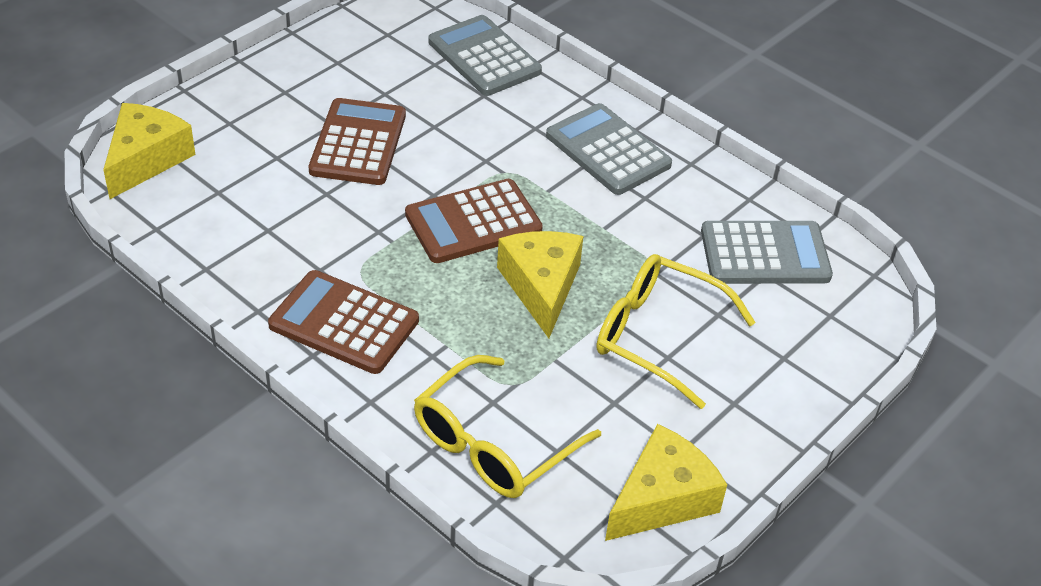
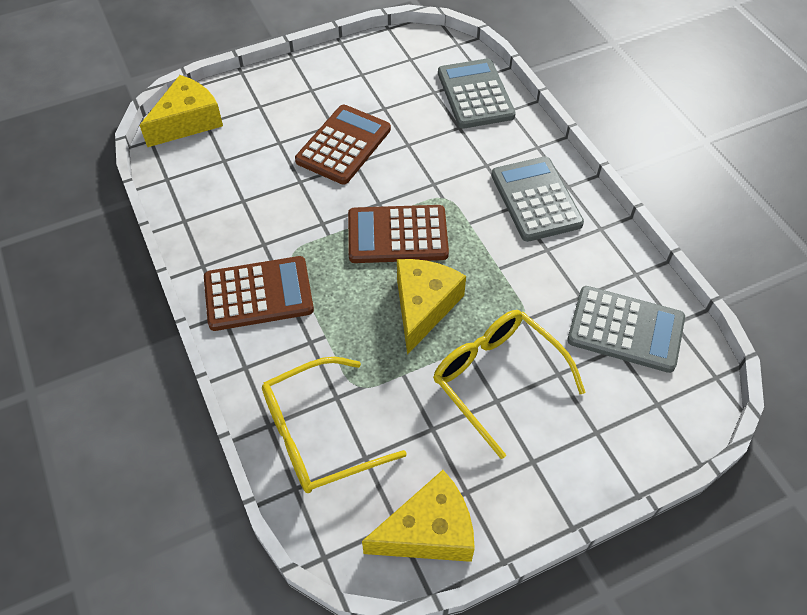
camera: 25 degrees right, 10 degrees up
(344, 323) = (258, 294): brown calculator -> brown calculator turned 120 degrees clockwise

